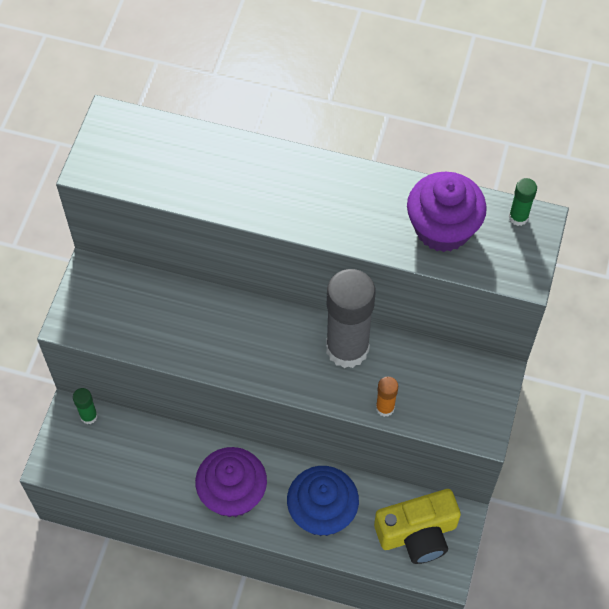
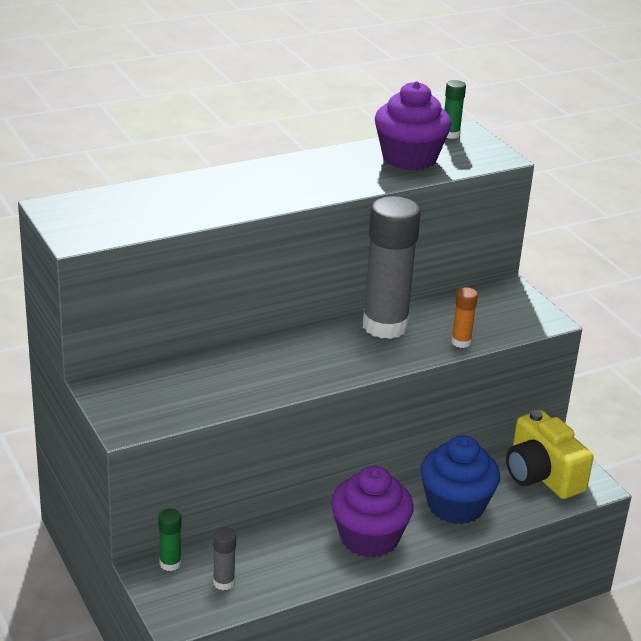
camera: 45 degrees left, 30 degrees down
(105, 458) = (223, 582): none -> grey glue stick
(417, 533) = (541, 475): yellow camera -> yellow camera turned 120 degrees clockwise

